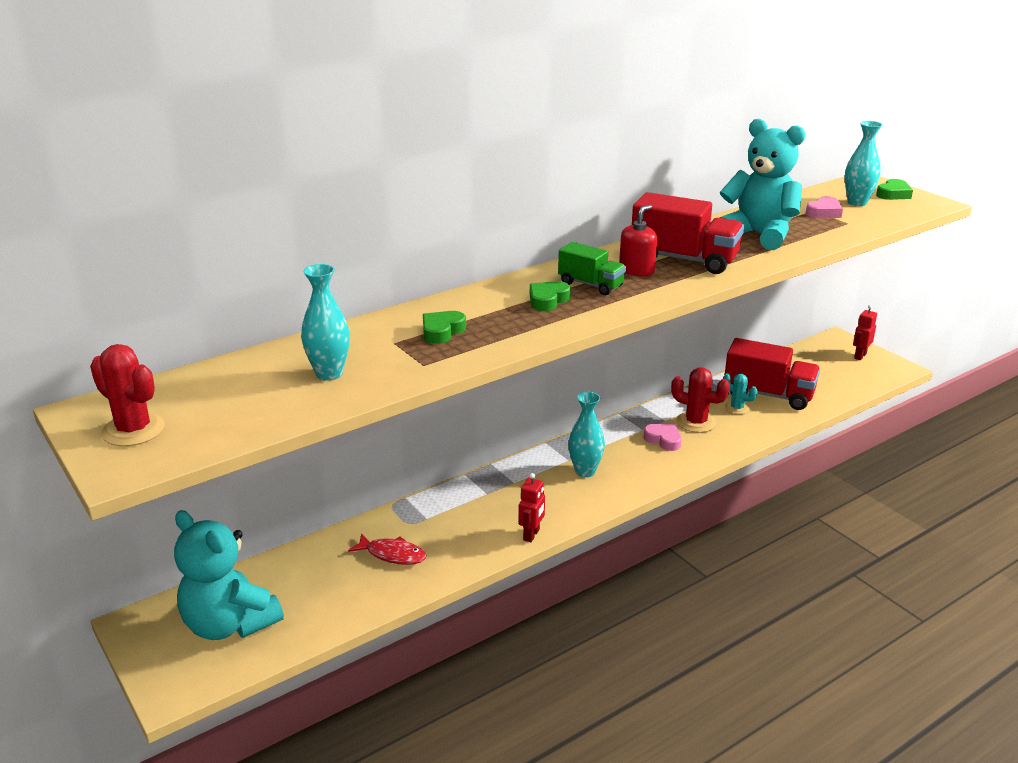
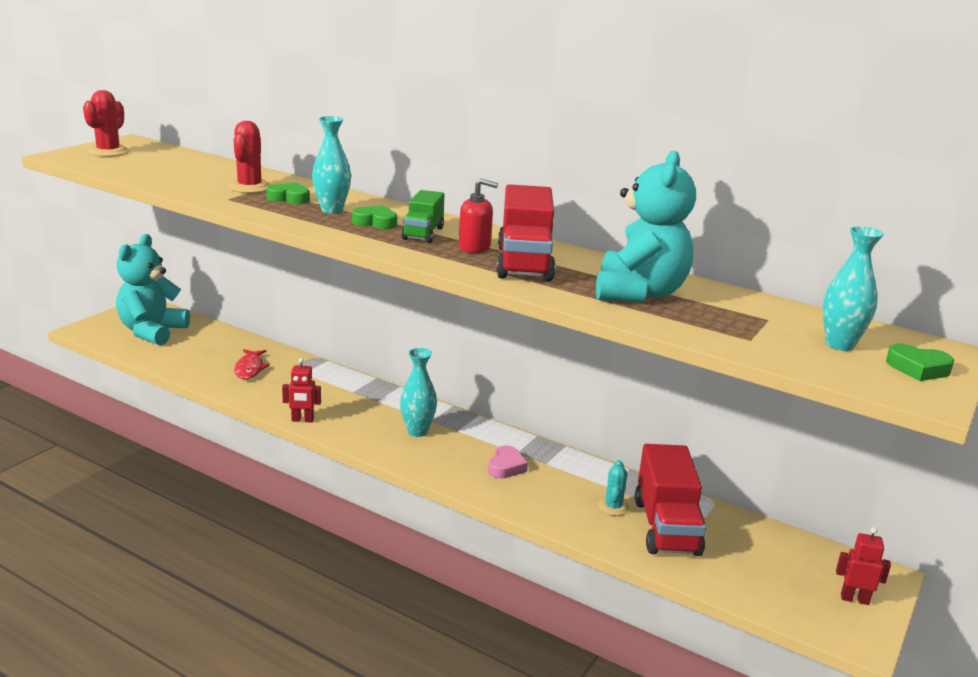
camera: 65 degrees right, 5 degrees down
(329, 374) = (201, 179): turquoise vase -> turquoise vase (332, 210)
(696, 422) = (558, 483): red cactus -> red cactus (249, 187)
(824, 212) = (769, 325): pink heart -> none

